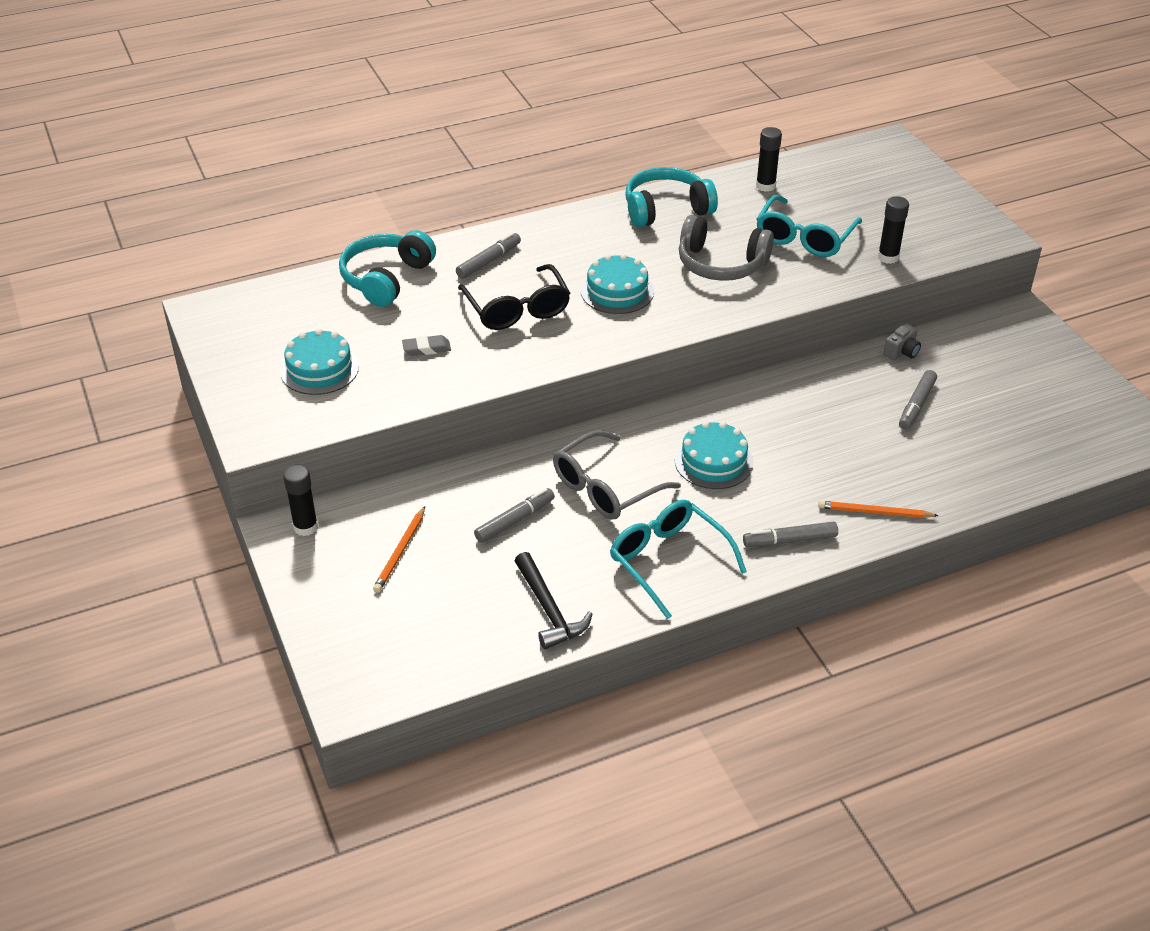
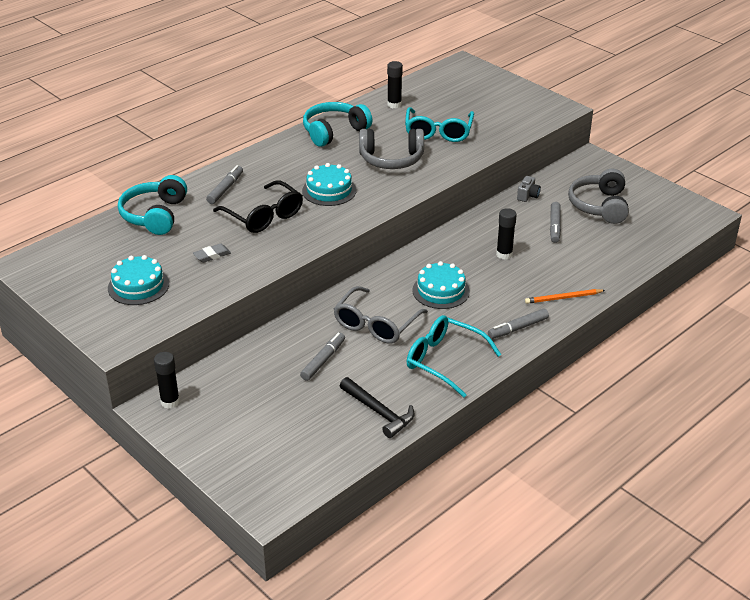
camera: 20 degrees left, 5 degrees down
(400, 551) = (251, 401): orange pencil -> none
(888, 257) = (500, 134): black glue stick -> black glue stick (504, 254)
(996, 389) = (599, 206): none -> grey headphones

